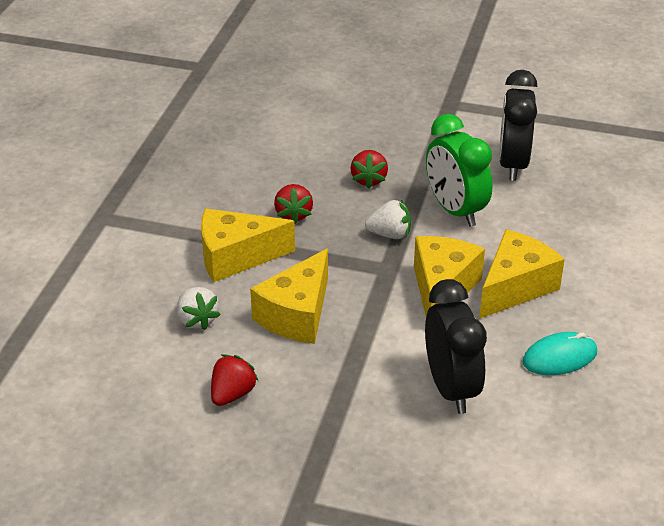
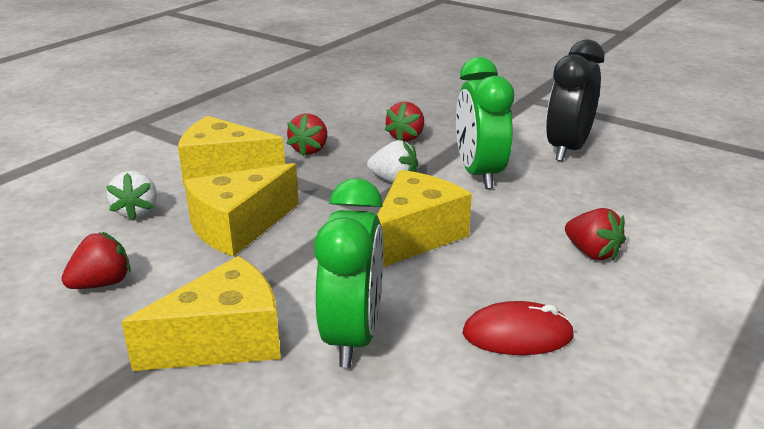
camera: 20 degrees right, 10 degrees down
(451, 388) = (353, 336): black clock -> green clock
(515, 287) = (504, 251): yellow cheese -> yellow cheese (224, 341)
(559, 357) = (517, 335): turquoise mouse -> red mouse
(578, 273) = (592, 253): none -> red strawberry

